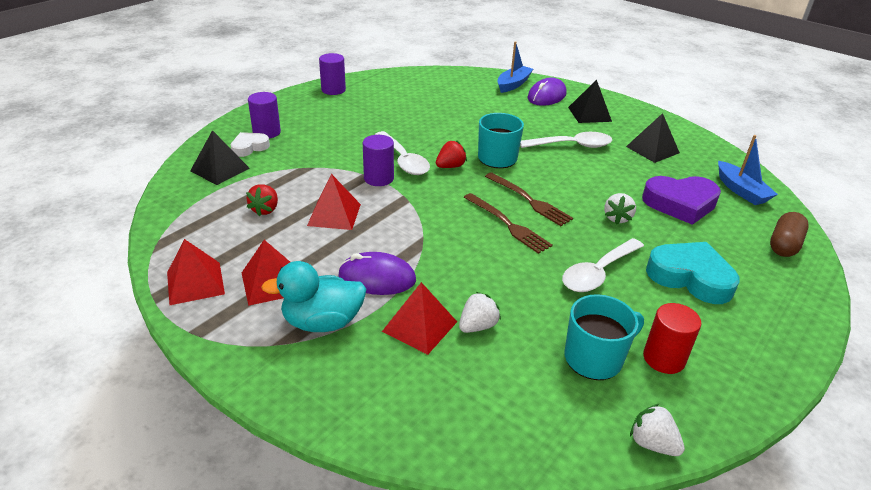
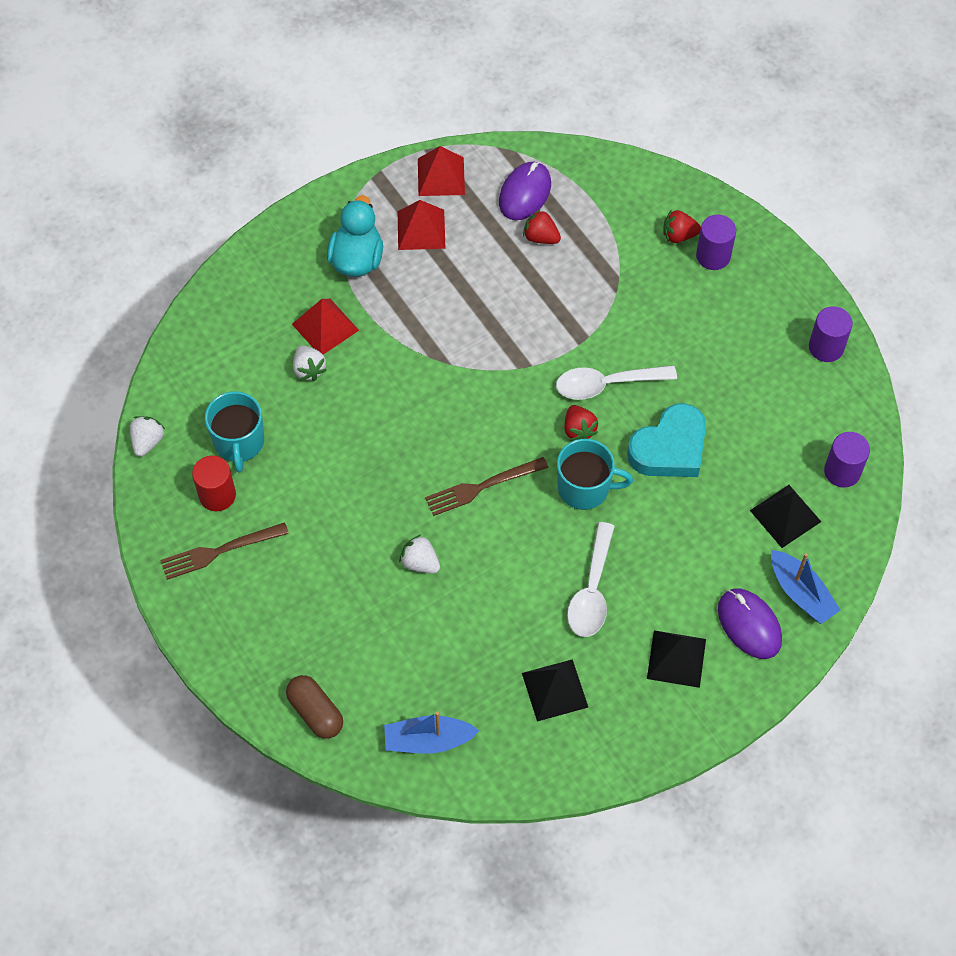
camera: 110 degrees right, 25 degrees up
(220, 169) = (635, 204): black pyramid -> black pyramid (785, 516)
(249, 147) = (679, 235): white heart -> red strawberry
(334, 214) = (513, 294): red pyramid -> none
(377, 278) = (399, 310): purple mouse -> purple mouse (525, 193)
(378, 178) = (572, 350): purple cylinder -> purple cylinder (842, 471)
(508, 224) = (444, 448): brown fork -> brown fork (219, 551)
(598, 273) = (339, 497): white spoon -> none
(652, 443) = (148, 441): white strawberry -> white strawberry turned 45 degrees counterclockwise
(680, 204) = (425, 648): purple heart -> none
(690, 277) = (303, 580): turquoise heart -> turquoise heart (669, 448)

